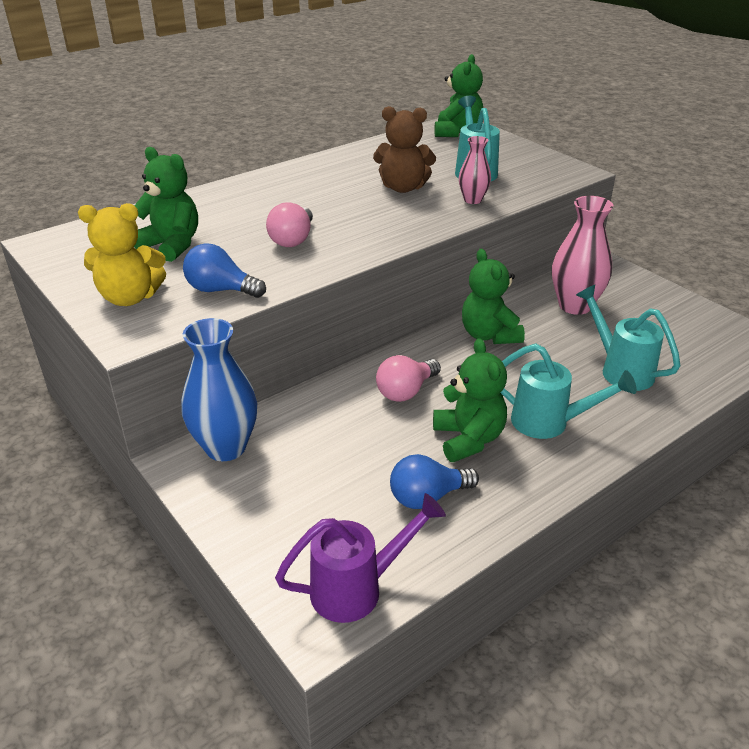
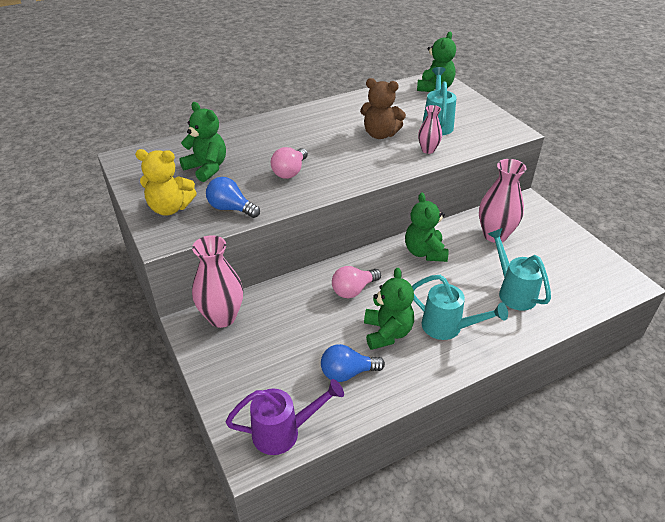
camera: 10 degrees right, 5 degrees up
(226, 447) = (222, 317): blue vase -> pink vase

